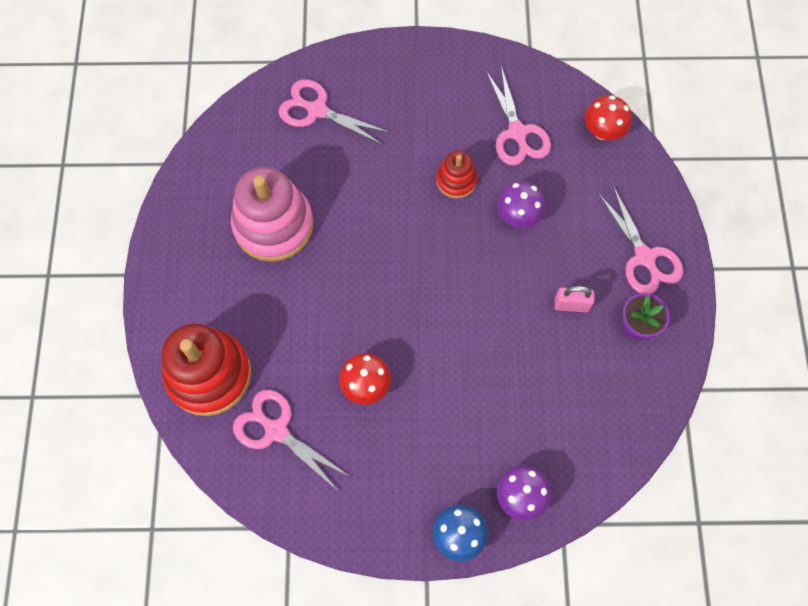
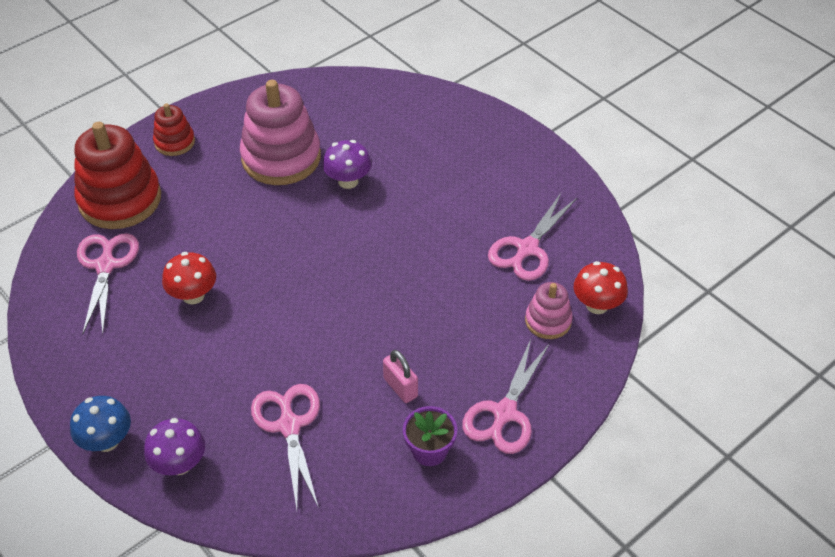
camera: 50 degrees right, 20 degrees down
(316, 110) = (406, 121): pink scissors -> pink scissors (289, 425)
(456, 180) = (437, 238): red stacking toy -> red stacking toy (174, 142)
(518, 216) = (448, 298): purple mushroom -> purple mushroom (348, 181)
(591, 171) = (548, 321): none -> pink stacking toy

